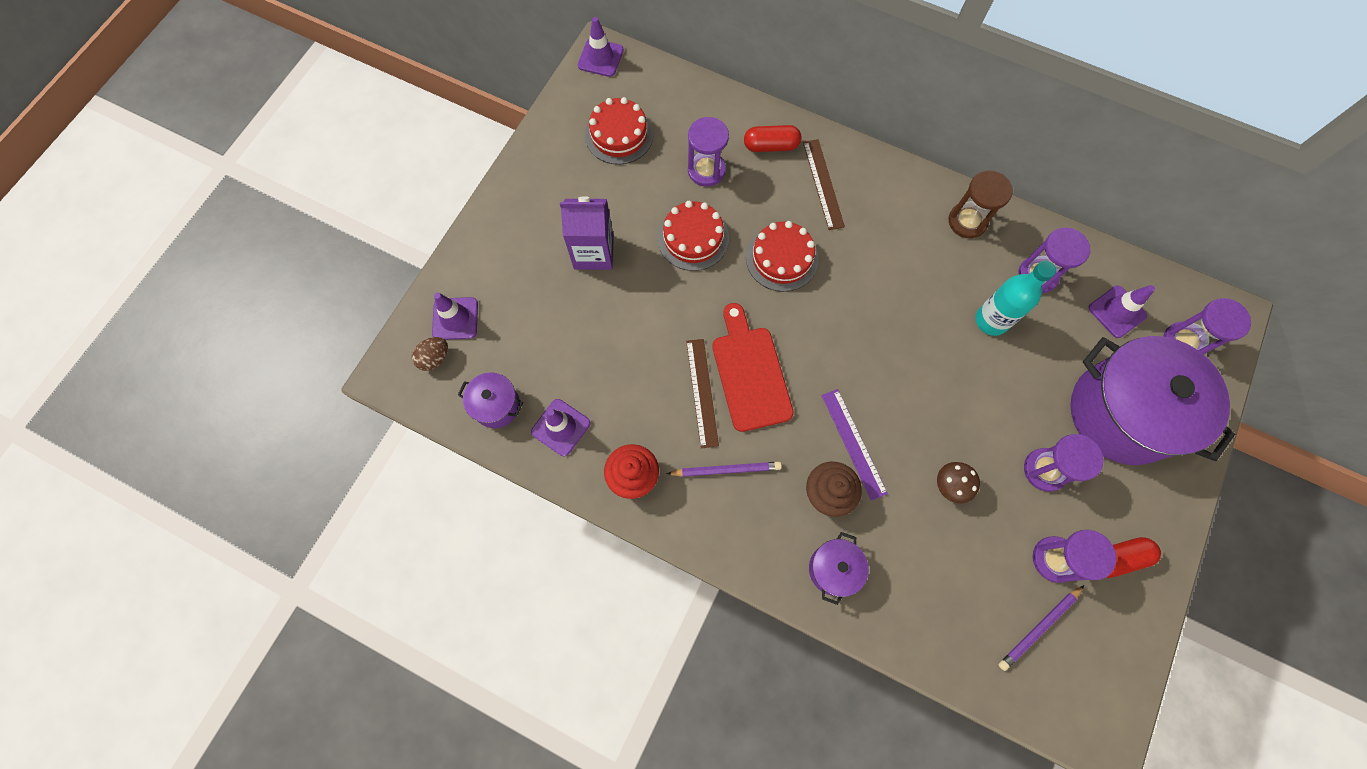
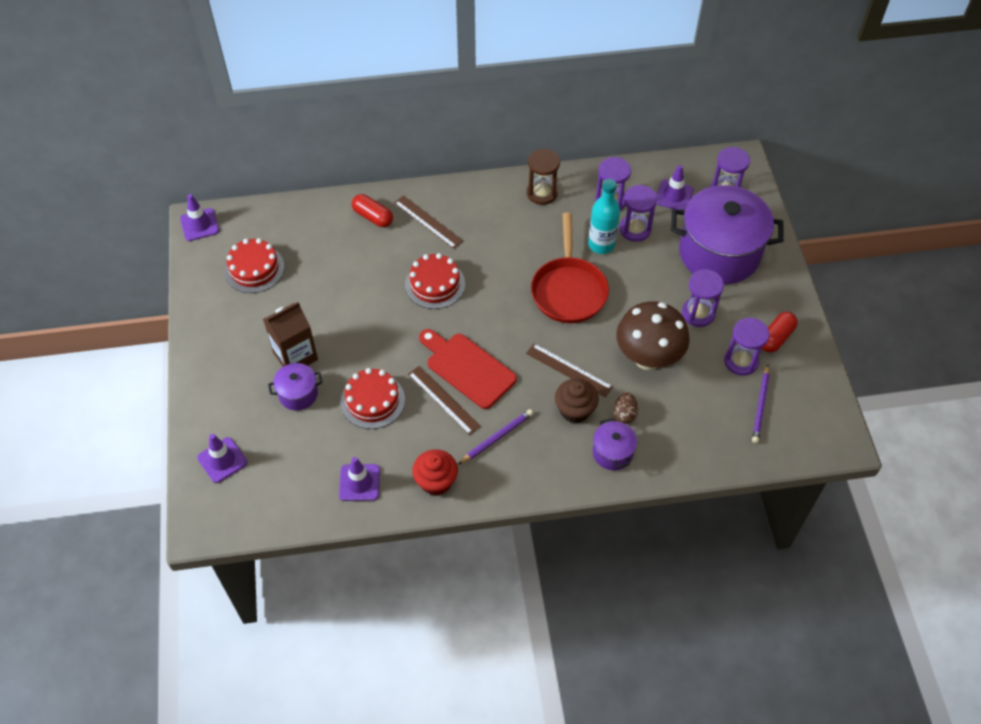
camera: 35 degrees left, 15 degrees down
(434, 358) = (227, 496): brown egg -> brown egg (624, 414)
(496, 405) = (300, 498): purple pot -> purple pot (298, 394)
(593, 252) = (295, 356): purple carton -> brown carton
(693, 238) = (362, 306): red cake -> red cake (372, 400)
(706, 170) = (338, 257): purple hourglass -> purple hourglass (635, 229)
(771, 146) = (373, 217): red capsule -> red capsule turned 75 degrees clockwise
(853, 443) = (569, 370): purple ruler -> brown ruler
(917, 351) = (568, 290): none -> red pan
(949, 486) = (648, 358): brown mushroom -> brown mushroom, size x2.22

